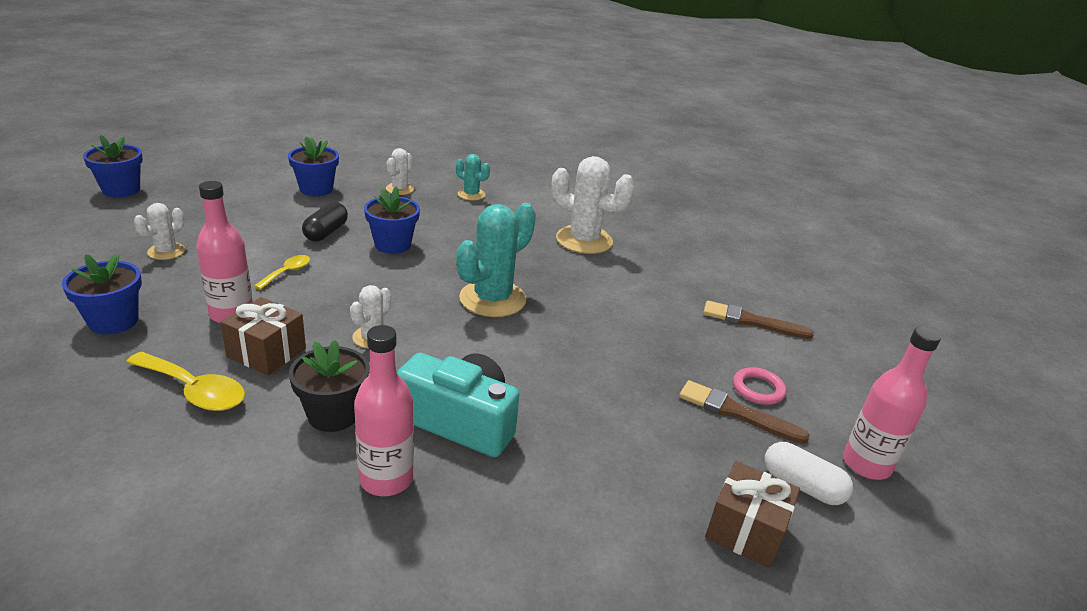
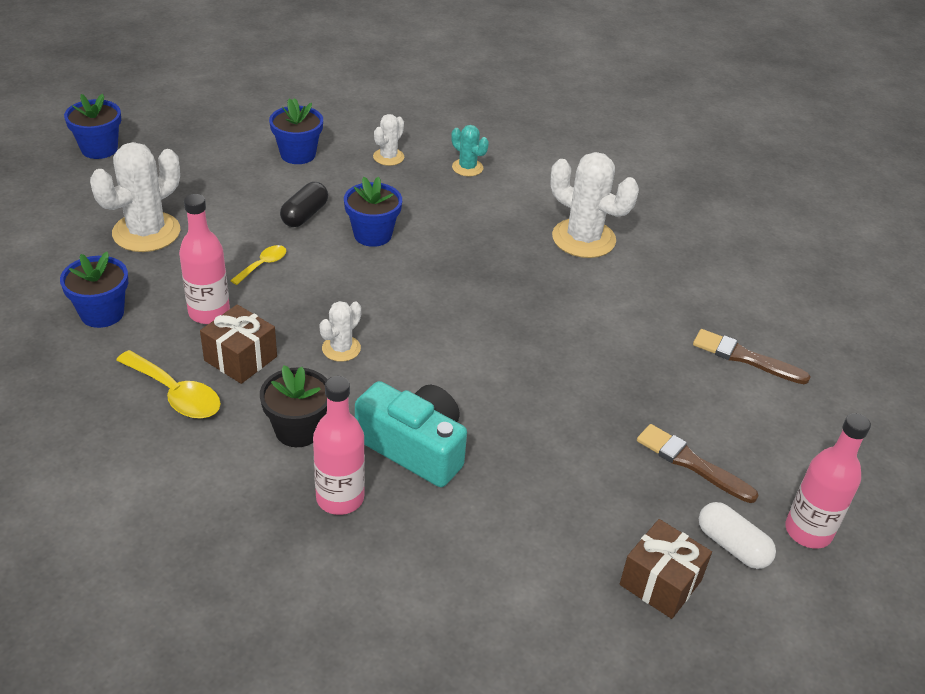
camera: 10 degrees right, 10 degrees up
(166, 251) = (146, 232): white cactus -> white cactus, size x1.90
(492, 299) = (468, 311): turquoise cactus -> none
(758, 389) = (723, 439): pink ring -> none

